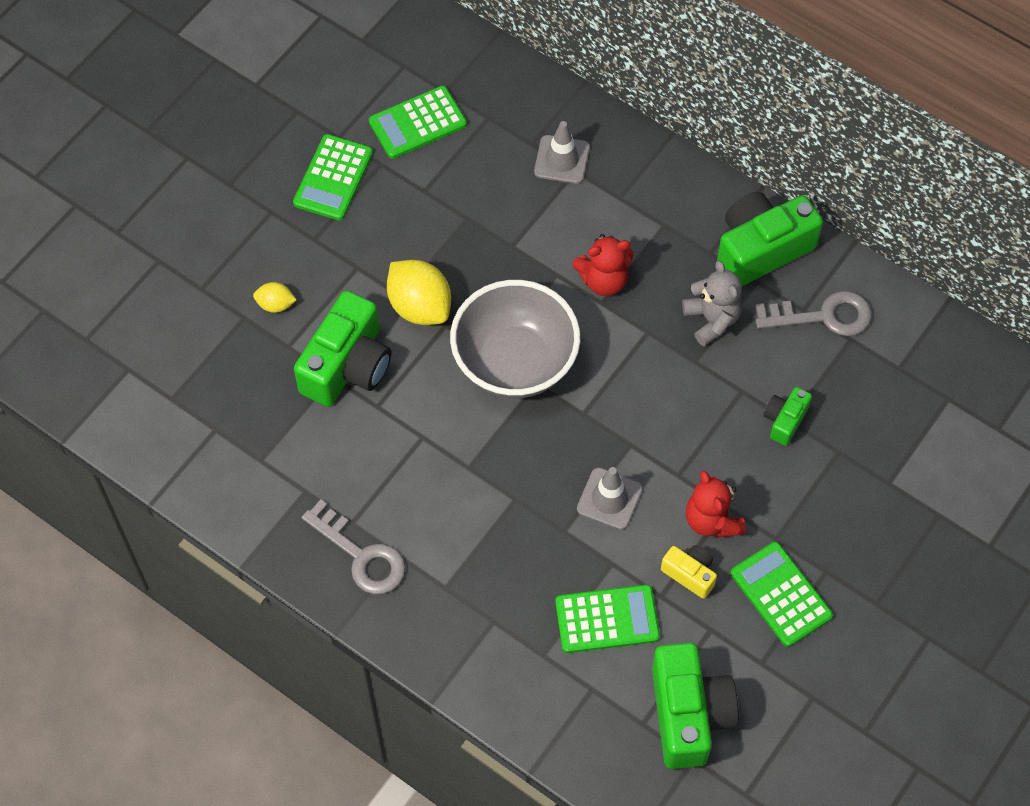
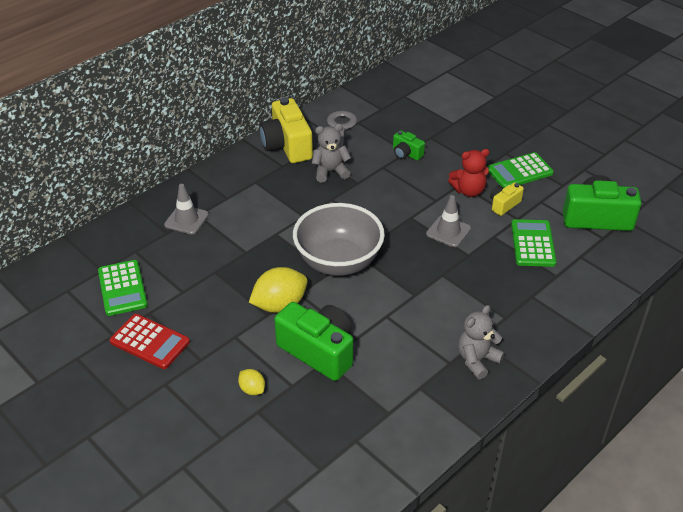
camera: 80 degrees left, 20 degrees down
(275, 304) = (252, 389): yellow lemon -> yellow lemon turned 60 degrees counterclockwise
(333, 178) = (150, 342): green calculator -> red calculator
(361, 555) = (477, 360): grey key -> grey teddy bear
(603, 280) = (287, 213): red teddy bear -> none
(761, 249) = (287, 146): green camera -> yellow camera

